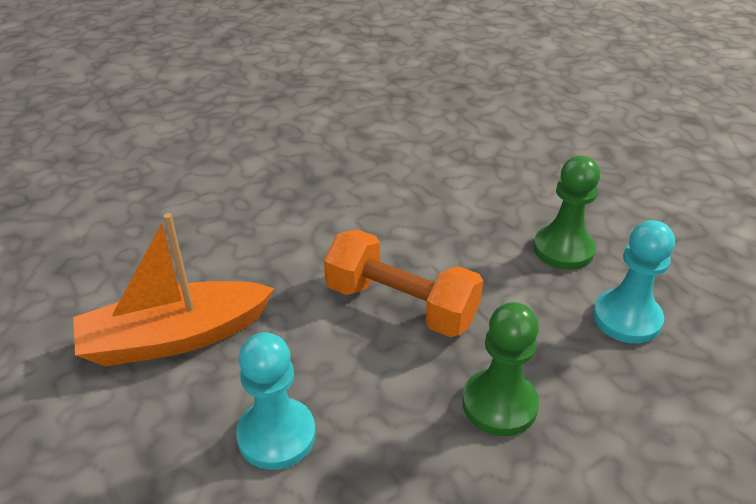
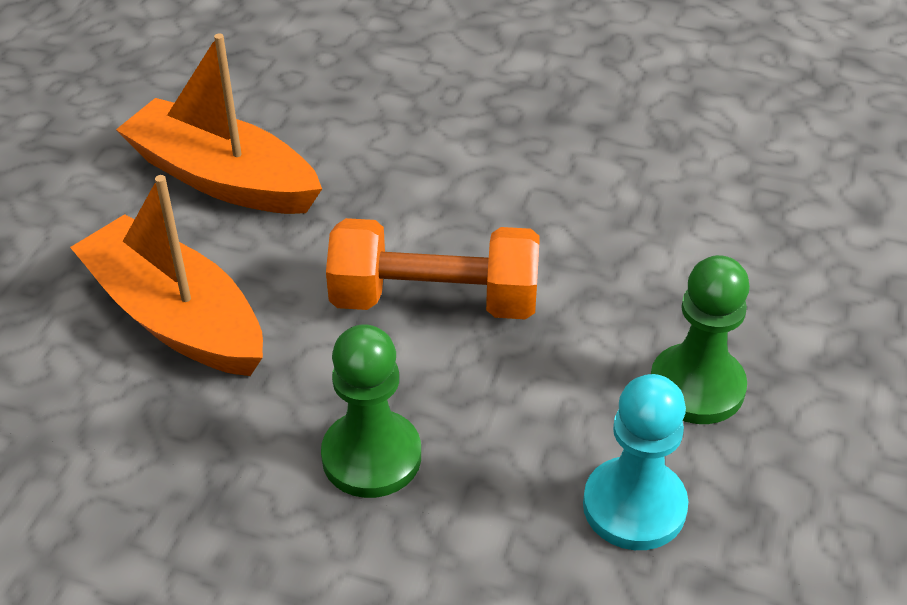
camera: 50 degrees right, 5 degrees up
(276, 435) = (175, 317): turquoise pawn -> orange boat
(401, 305) = (434, 301): orange dumbbell -> orange dumbbell turned 75 degrees counterclockwise

